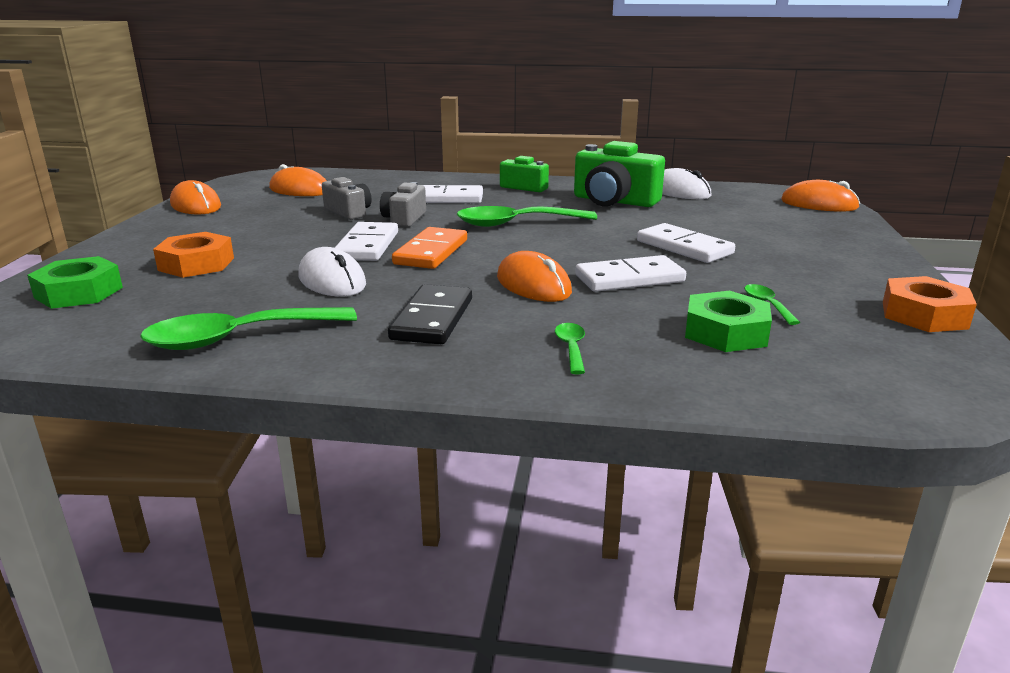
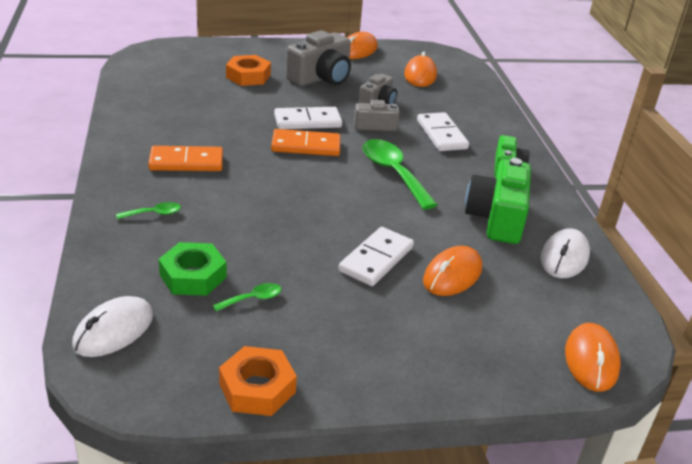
camera: 70 degrees right, 10 degrees up
(79, 292) = (194, 58): green nut -> none
(238, 338) = (146, 111): green spoon -> none
(252, 228) = (321, 78): none -> grey camera
(332, 280) = (237, 121): white mouse -> white mouse (113, 331)
(432, 319) = (186, 162): black domino -> orange domino
(533, 285) = (256, 192): orange mouse -> orange mouse (452, 275)
(629, 278) = (286, 232): white domino -> none

